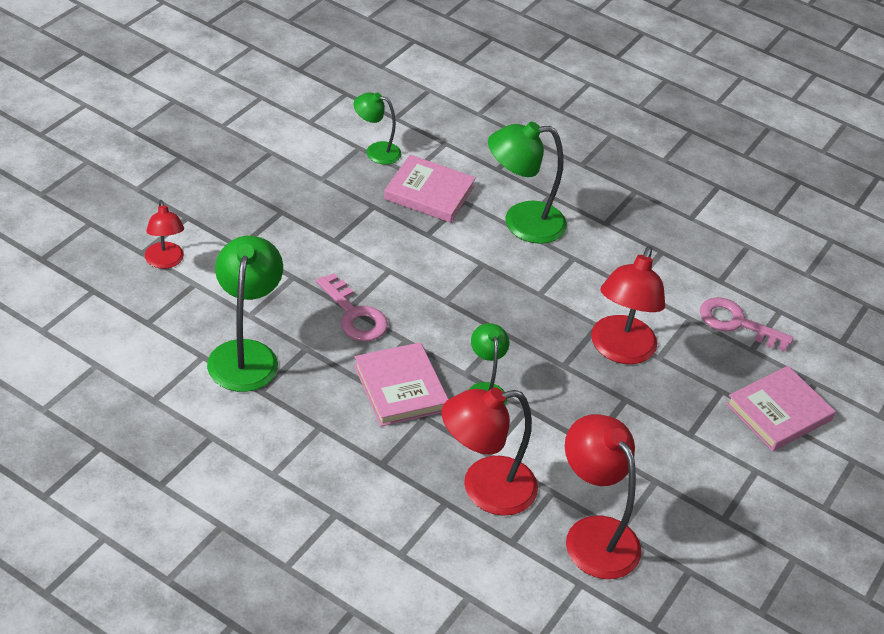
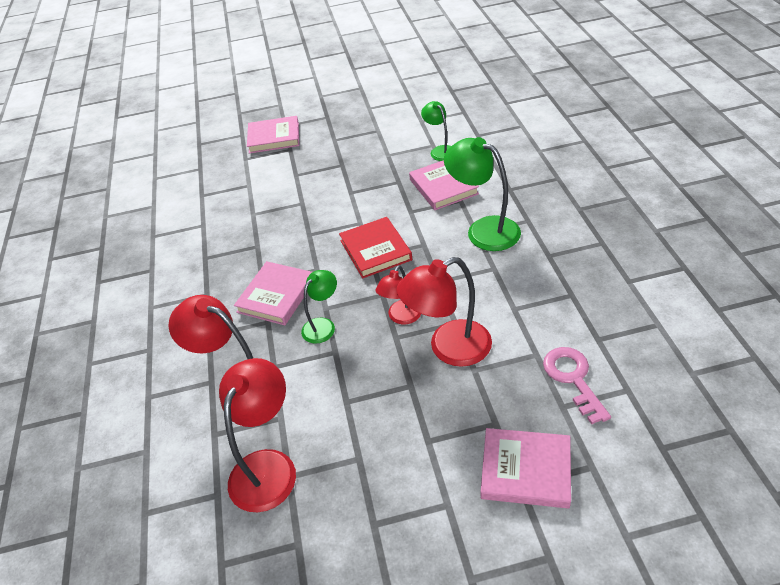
camera: 55 degrees right, 0 degrees up
(144, 210) = (274, 137): none -> pink book
(165, 261) = (249, 168): red lamp -> red lamp (401, 317)
(245, 354) = (223, 234): green lamp -> none
(354, 315) = (306, 240): pink key -> none
(442, 292) = (375, 250): none -> red book

